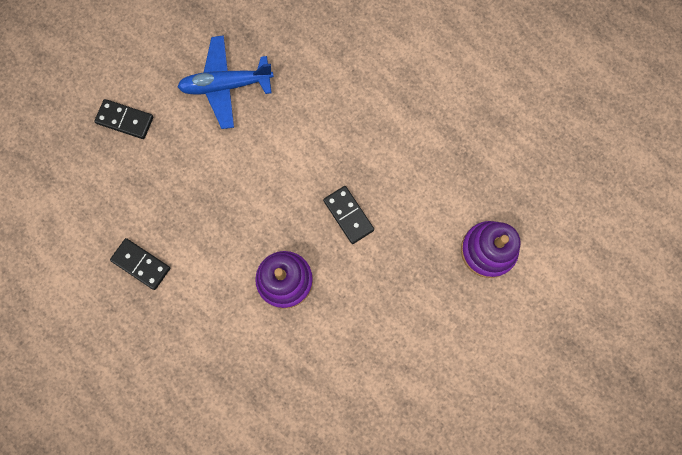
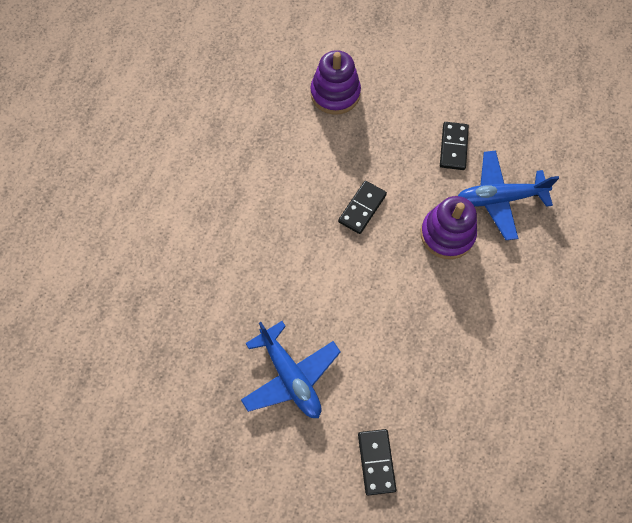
camera: 115 degrees left, 10 degrees down
(141, 264) = (506, 366): black domino -> black domino (453, 147)
(296, 352) = (499, 198): none -> blue plane

